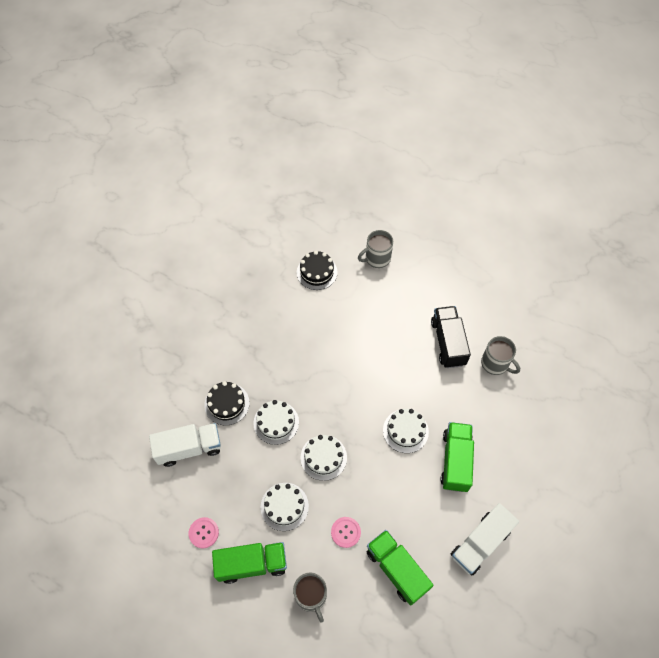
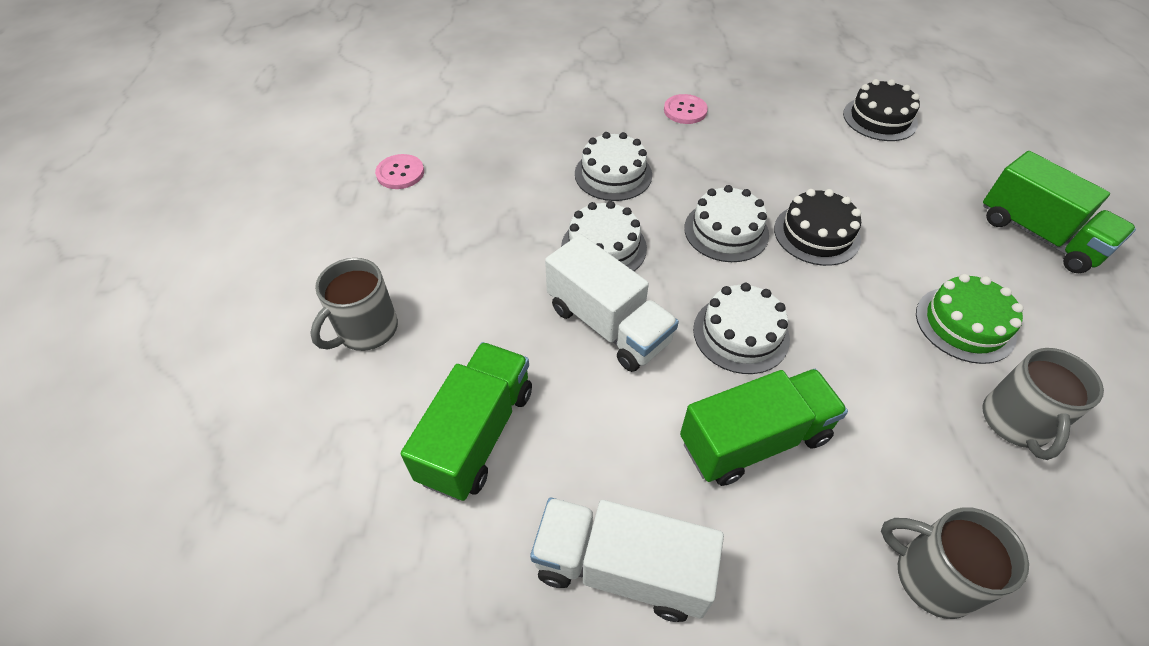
camera: 60 degrees right, 10 degrees down
(189, 448) = (508, 113): white truck -> white truck (608, 325)
(227, 404) = (597, 119): black cake -> black cake (816, 234)
(252, 564) = (382, 239): green truck -> green truck (1038, 235)
(284, 506) = (492, 236): white cake -> white cake (726, 231)
(345, 532) = (499, 329): pink button -> pink button (685, 110)
(377, 258) = (987, 169): grey mug -> grey mug (931, 576)
(448, 342) = (965, 324): black truck -> green cake

